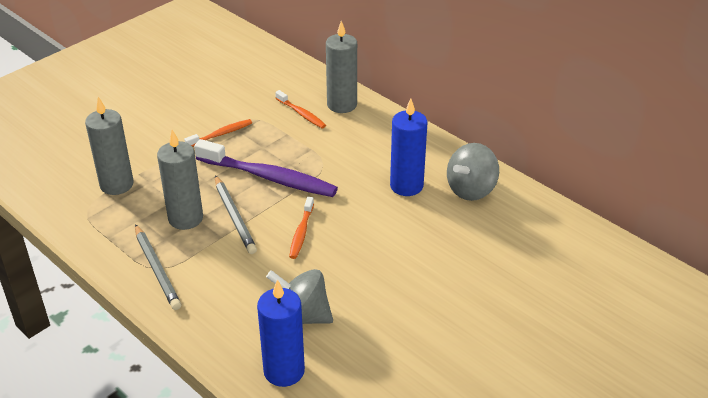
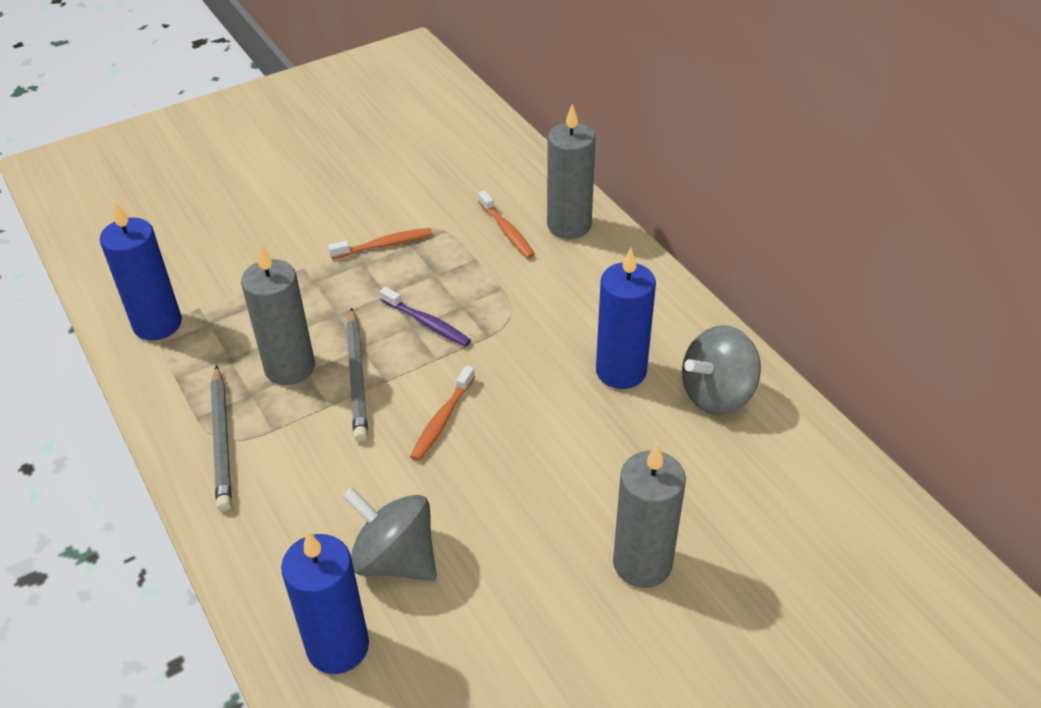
camera: 15 degrees right, 5 degrees up
(80, 207) = (157, 324): none -> blue candle
(116, 184) = (218, 299): grey candle -> grey candle (642, 563)
(269, 177) = (427, 323): purple toothbrush -> purple toothbrush, size x0.50

